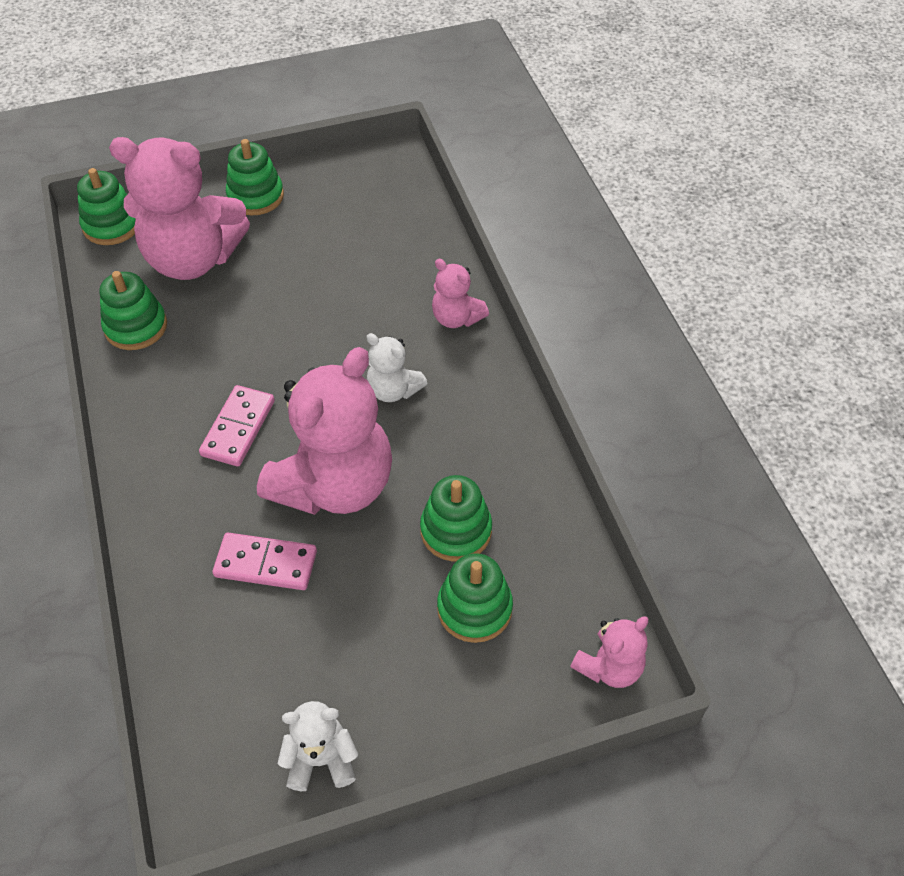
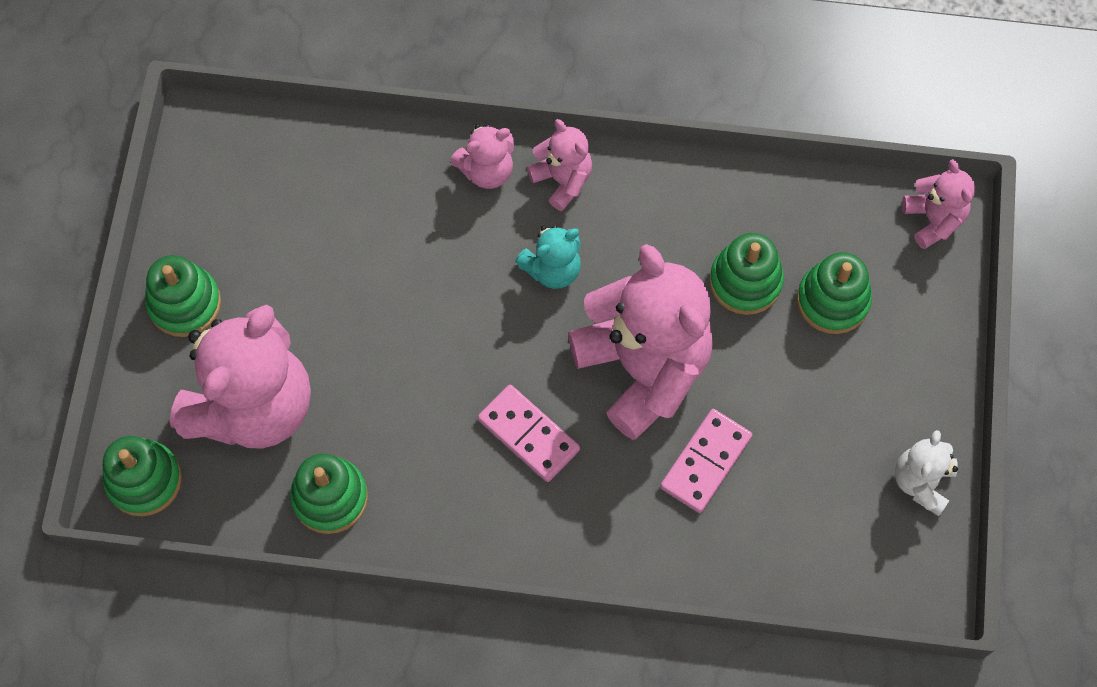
camera: 65 degrees left, 15 degrees up
(393, 390) = (552, 269): white teddy bear -> turquoise teddy bear
(477, 367) = (562, 180): none -> pink teddy bear

